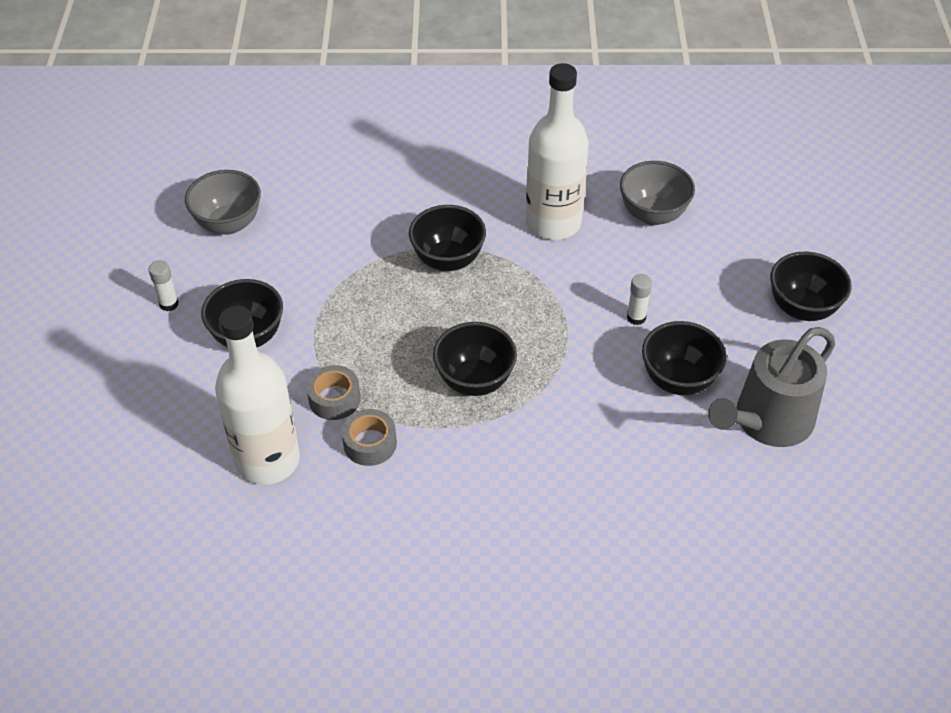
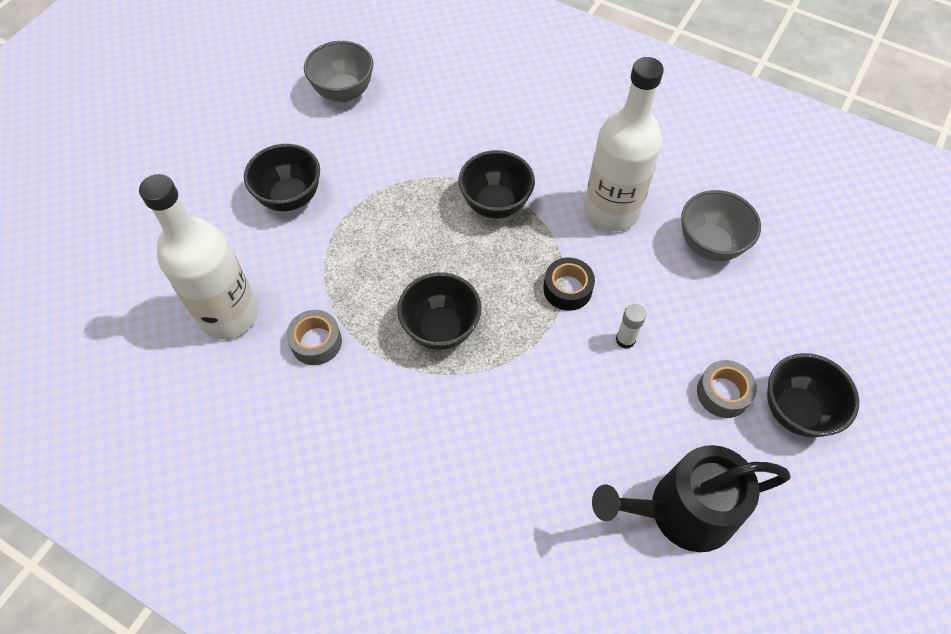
camera: 30 degrees right, 10 degrees up
(169, 304) = (252, 141): white glue stick -> none
(334, 399) = (317, 286): grey tape -> grey tape (723, 393)
(560, 300) = (567, 289): none -> black tape
(678, 380) = (623, 423): black bowl -> none
(767, 421) = (682, 511): grey watering can -> black watering can

